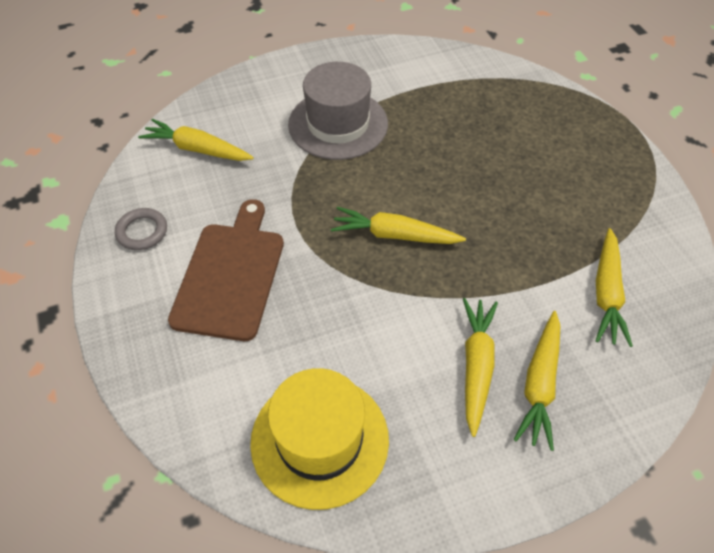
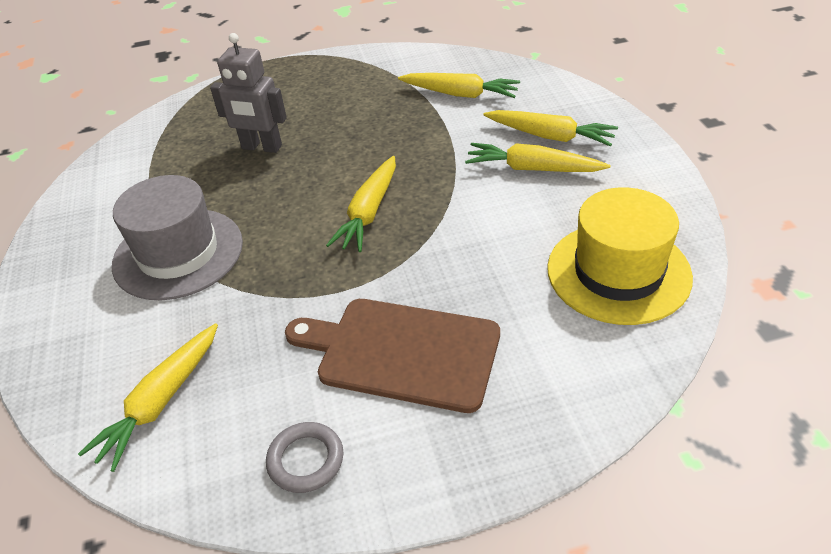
camera: 80 degrees left, 10 degrees down
(479, 146) = (261, 147): none -> grey robot

